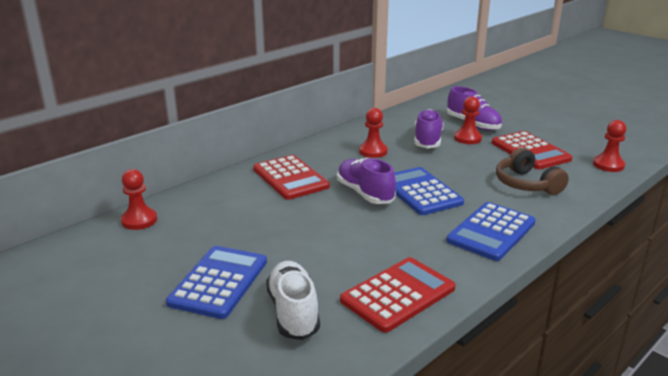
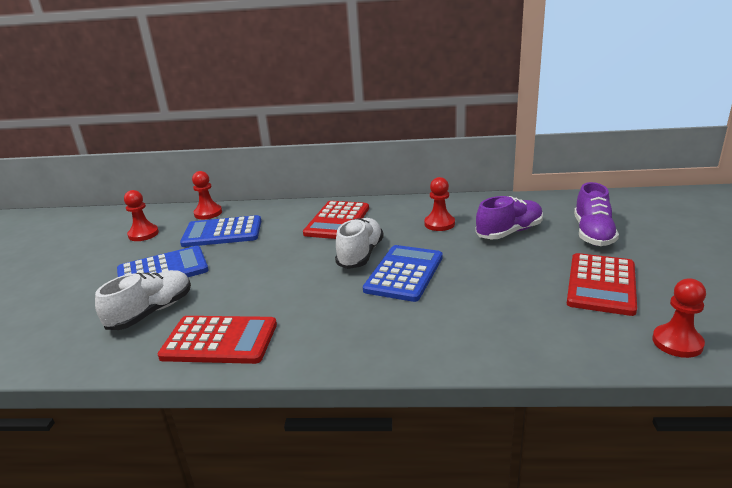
camera: 50 degrees right, 0 degrees up
(365, 193) = (360, 255): purple shoe -> white shoe
(467, 138) = (555, 245): red pawn -> red pawn (143, 234)
(491, 232) = (386, 337): blue calculator -> blue calculator (222, 232)
(526, 184) = (519, 314): brown headphones -> none

